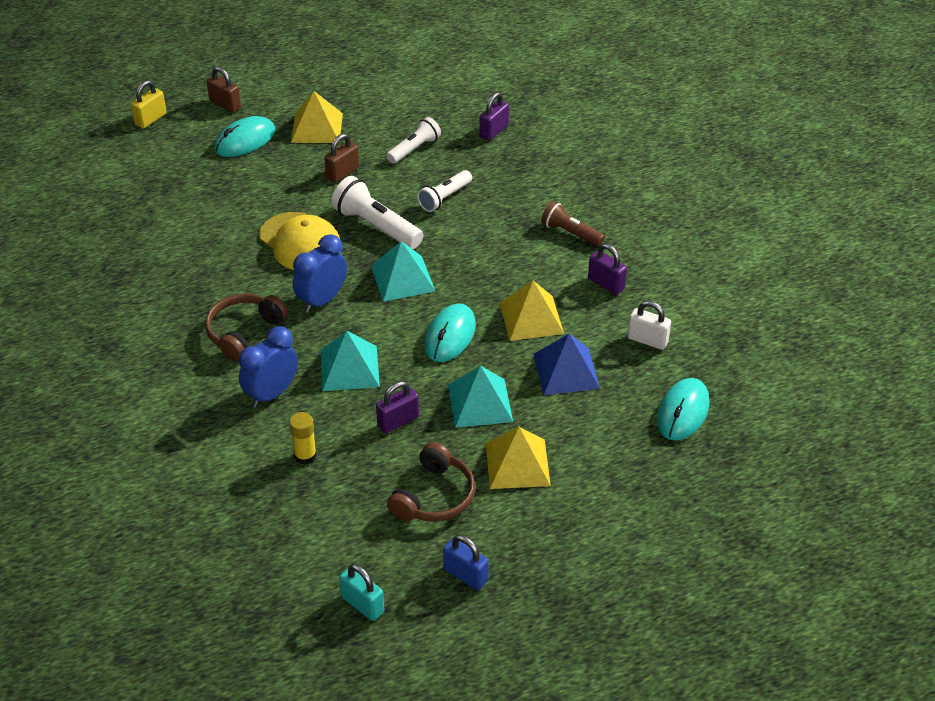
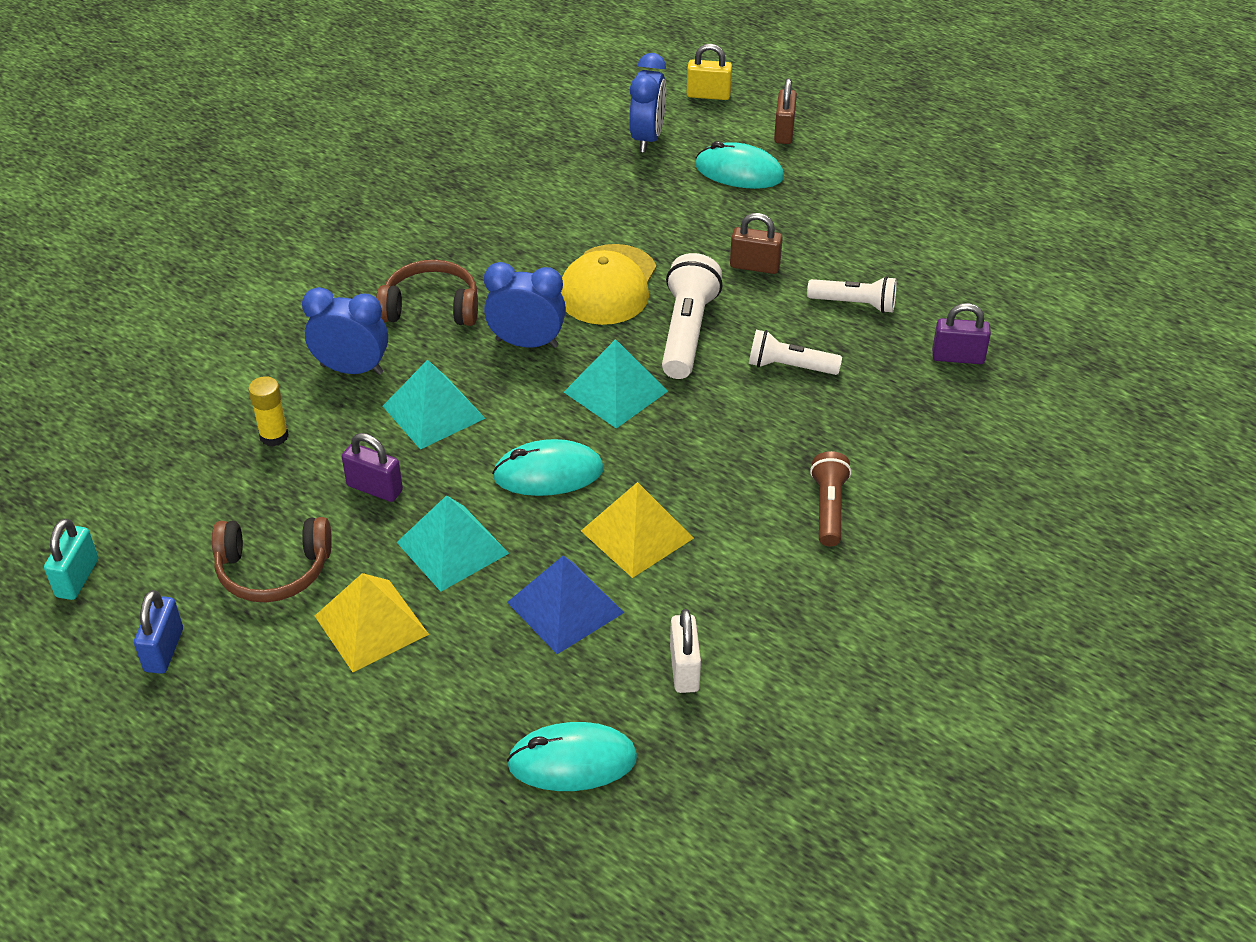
camera: 60 degrees right, 0 degrees up
(167, 164) = (647, 138): none -> blue clock
(317, 127) = (814, 213): yellow pyramid -> none
(606, 283) = (760, 582): purple padlock -> none

